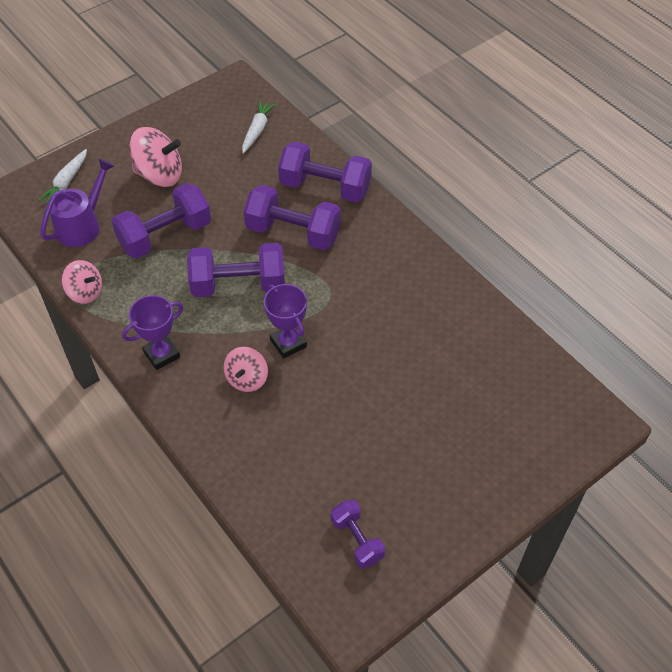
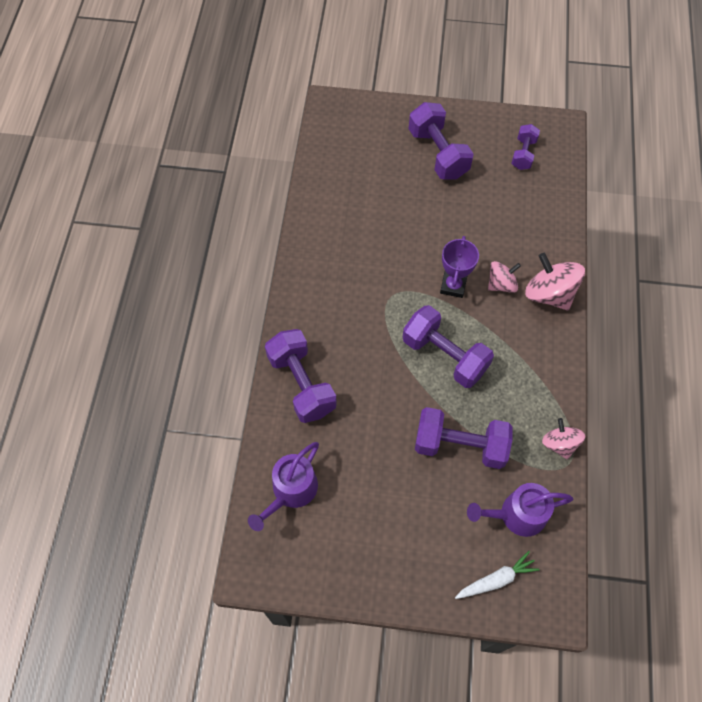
camera: 135 degrees left, 10 degrees up
(159, 175) = (413, 514): pink spinning top -> pink spinning top (549, 294)
(161, 354) = (542, 346): purple trophy -> none
(257, 130) = (291, 491): white carrot -> purple watering can
(293, 232) = (365, 365): purple dumbbell -> purple dumbbell (438, 153)

